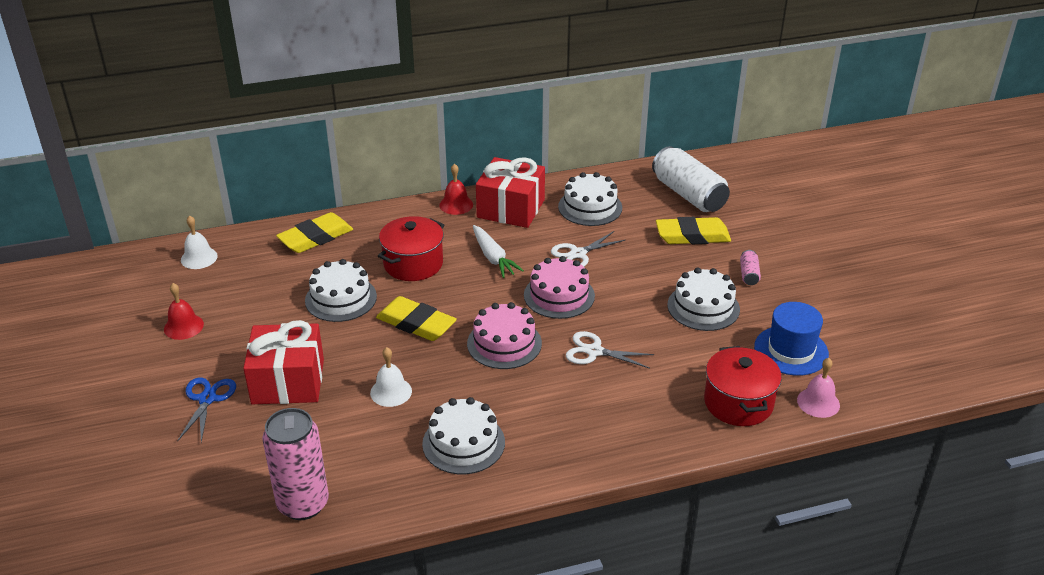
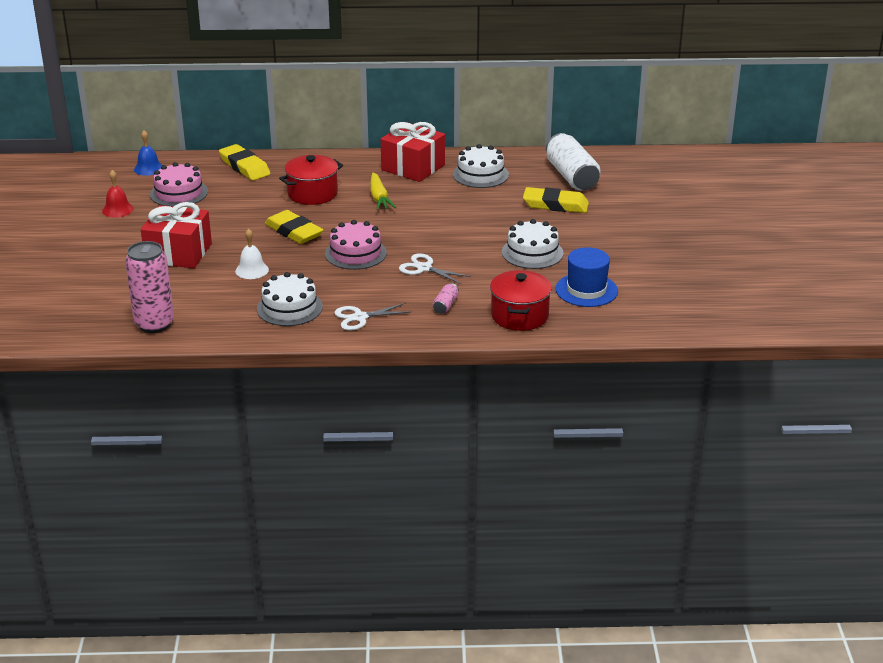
camera: 15 degrees right, 5 degrees down
(199, 258) = (148, 168): white bell -> blue bell
(207, 399) = (115, 255): blue scissors -> none
(315, 237) = (245, 167): yellow eraser -> yellow eraser turned 75 degrees clockwise
(341, 298) = (244, 208): white cake -> none
(456, 205) = (369, 159): red bell -> none
(493, 257) = (379, 198): white carrot -> yellow carrot
(559, 295) = (418, 229): pink cake -> pink cake (179, 193)
(578, 254) = (450, 204): white scissors -> white scissors (360, 317)
(749, 274) = (586, 237): pink can -> pink can (445, 305)
(818, 402) = (585, 325): pink bell -> none

